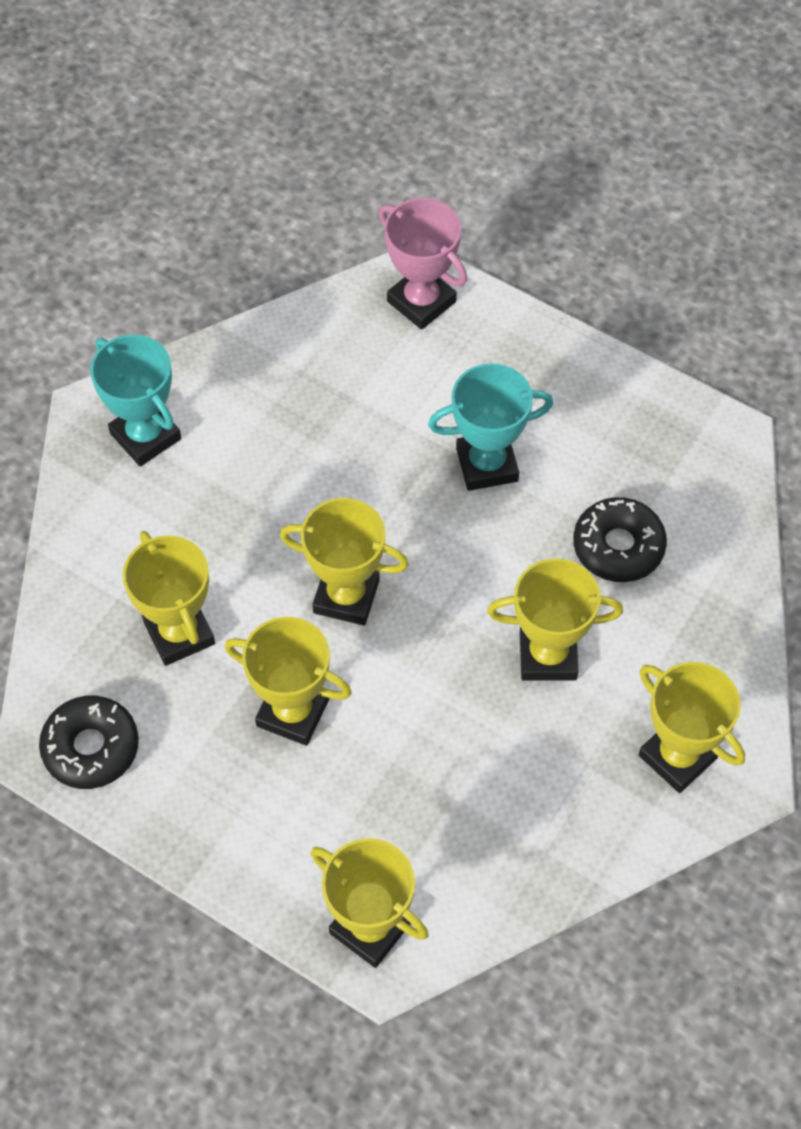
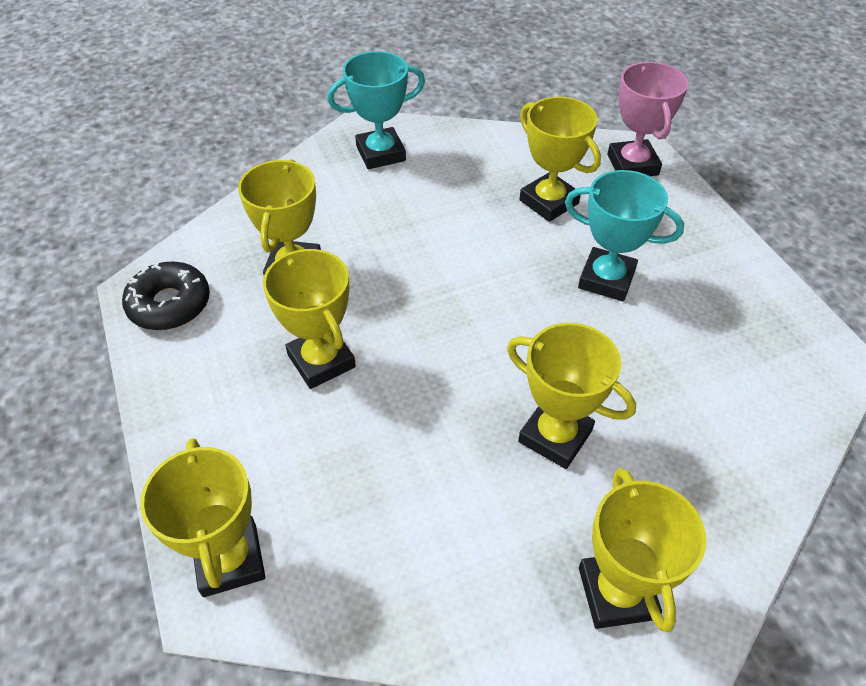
camera: 35 degrees right, 10 degrees down
(145, 436) = (380, 153): turquoise trophy -> turquoise trophy turned 75 degrees clockwise
(346, 596) = (428, 308): yellow trophy -> yellow trophy (549, 202)
(618, 546) = (677, 389): black donut -> none

